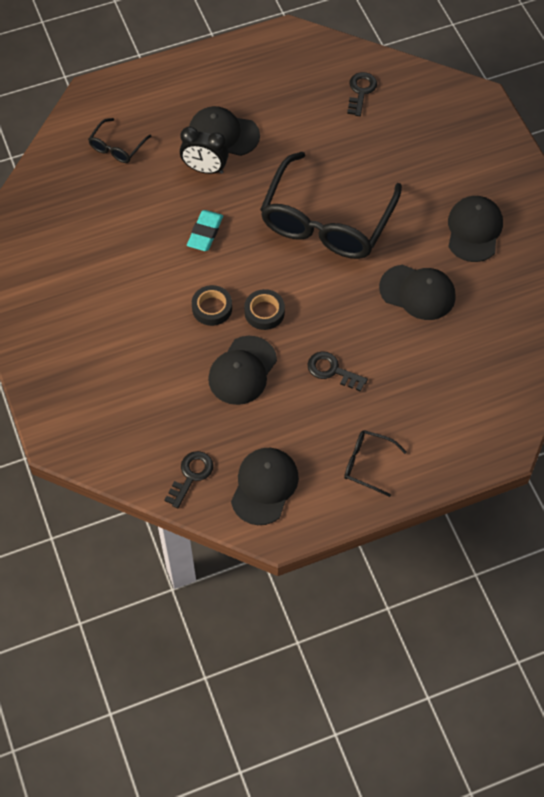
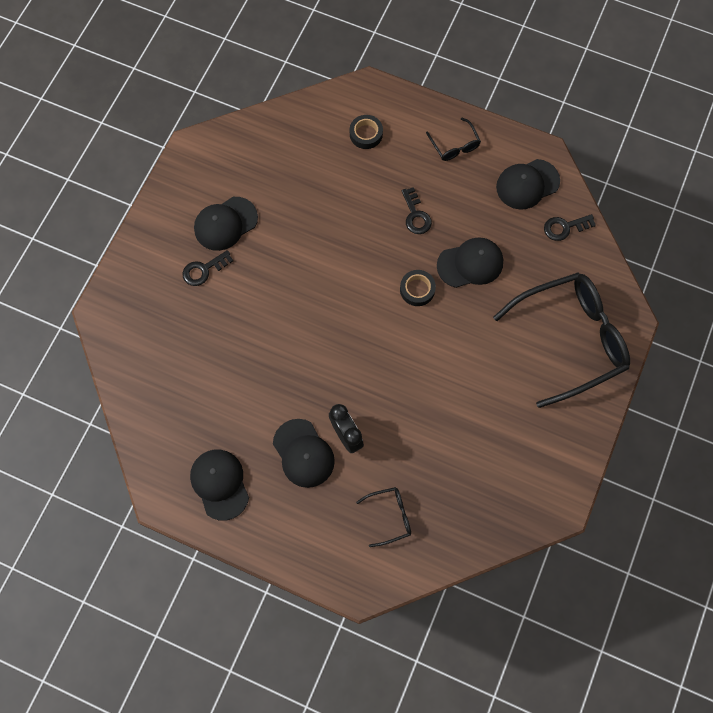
camera: 135 degrees left, 10 degrees up
(205, 233) = (397, 383): turquoise eraser -> none
(212, 308) = (447, 323): black tape -> black tape (366, 134)
(326, 221) = (309, 316): black glasses -> black glasses (570, 339)
(361, 91) = (170, 396): black key -> black key (204, 270)
(417, 292) = (309, 216): black cap -> black cap (220, 484)

